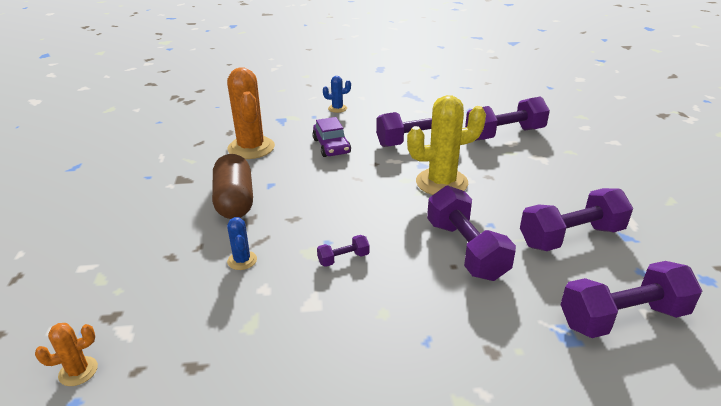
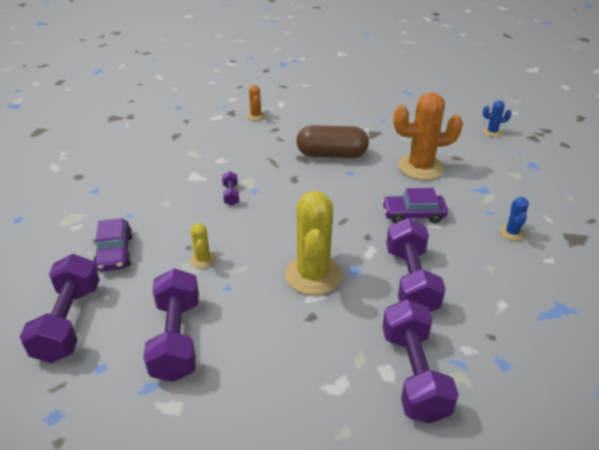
camera: 105 degrees right, 5 degrees up
(78, 371) = (197, 106): orange cactus -> orange cactus (255, 116)
(242, 260) = (255, 154): blue cactus -> blue cactus (492, 132)
(466, 250) = (202, 260): purple dumbbell -> yellow cactus
(502, 325) = (115, 252): none -> purple car

